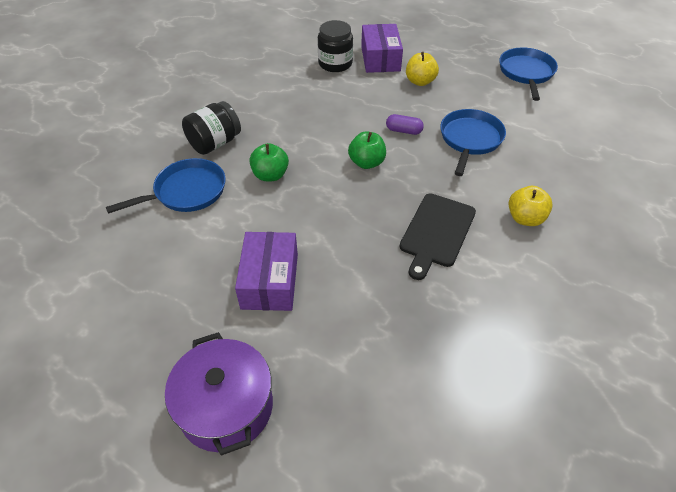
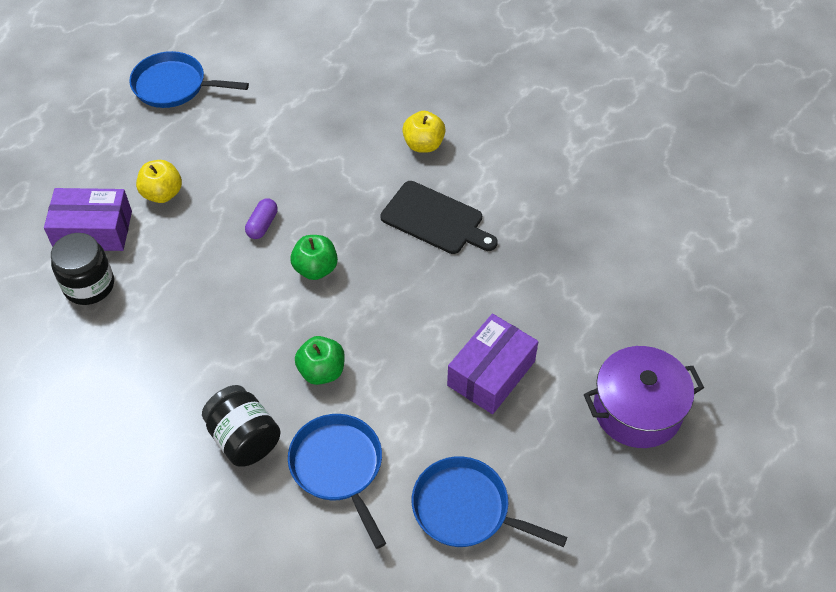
camera: 85 degrees left, 5 degrees up
(269, 281) = (491, 373): purple box -> purple box turned 60 degrees counterclockwise
(470, 139) = (292, 165): blue pan -> blue pan (466, 509)

